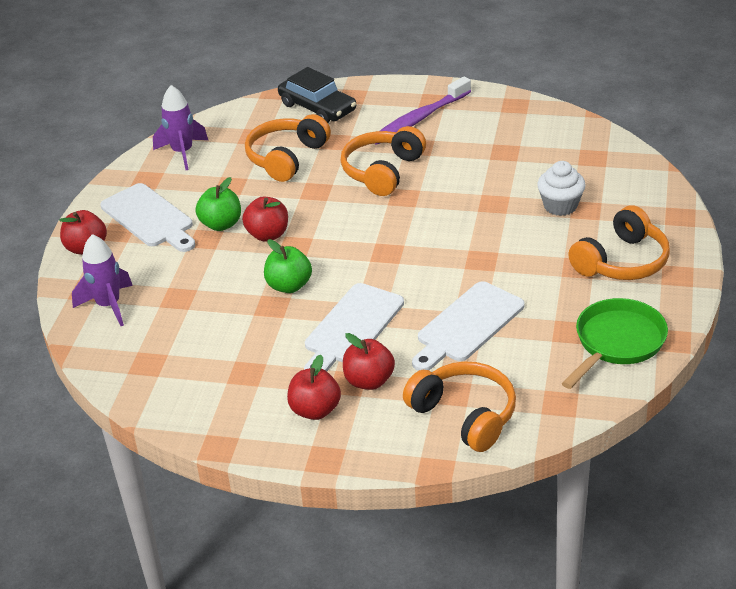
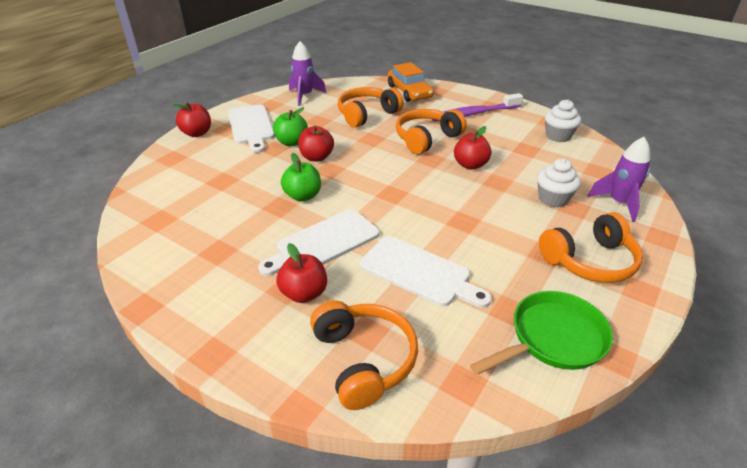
camera: 20 degrees right, 0 degrees up
(108, 305) = (174, 172): purple rocket -> purple rocket (618, 203)
(315, 410) = (241, 303): red apple -> red apple (470, 165)
(317, 107) = (409, 92): black car -> orange car
(467, 325) = (419, 272): white cutting board -> white cutting board turned 120 degrees counterclockwise
(532, 123) = (558, 136): none -> white cupcake

